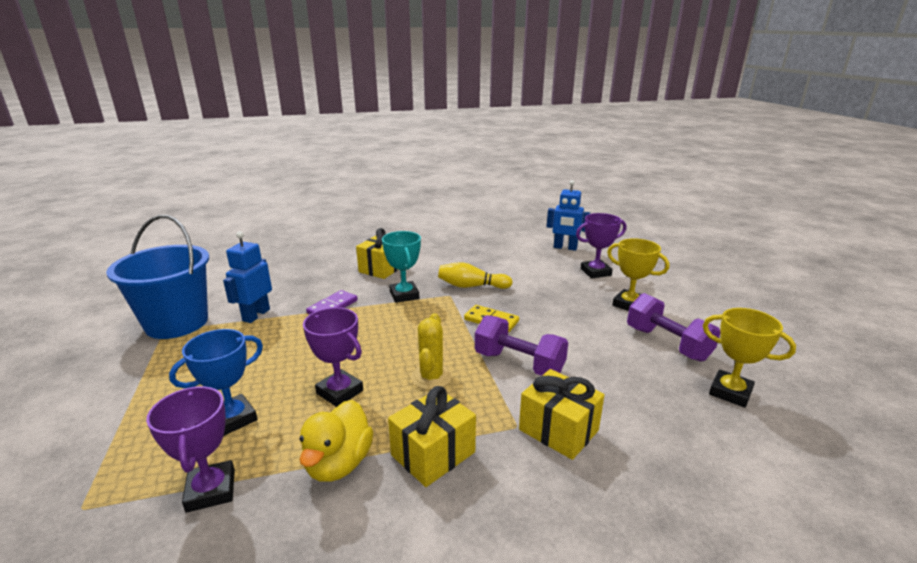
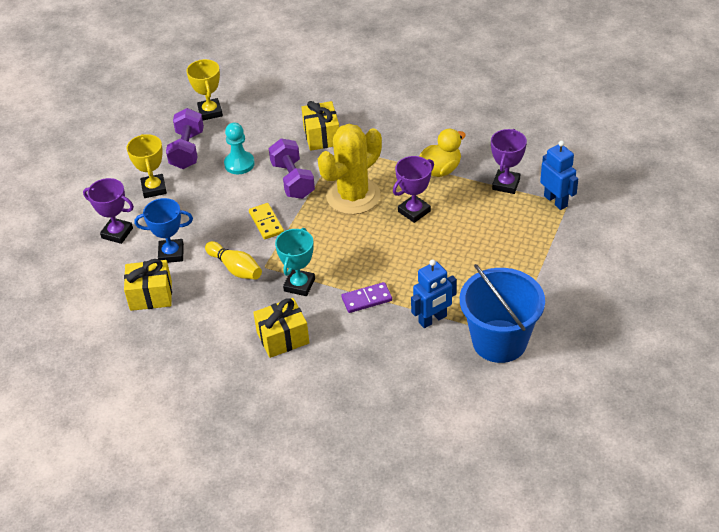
camera: 140 degrees left, 20 degrees up
(233, 419) = (483, 221): blue trophy -> blue trophy (171, 254)
(339, 392) = (414, 211): purple trophy -> purple trophy turned 60 degrees clockwise
(431, 377) = (353, 196): yellow cactus -> yellow cactus, size x1.84
(433, 454) = (393, 154): yellow gift -> yellow gift (151, 295)
(565, 248) = (84, 281): blue robot -> blue robot (555, 201)
(597, 354) = (239, 164): none -> turquoise pawn

